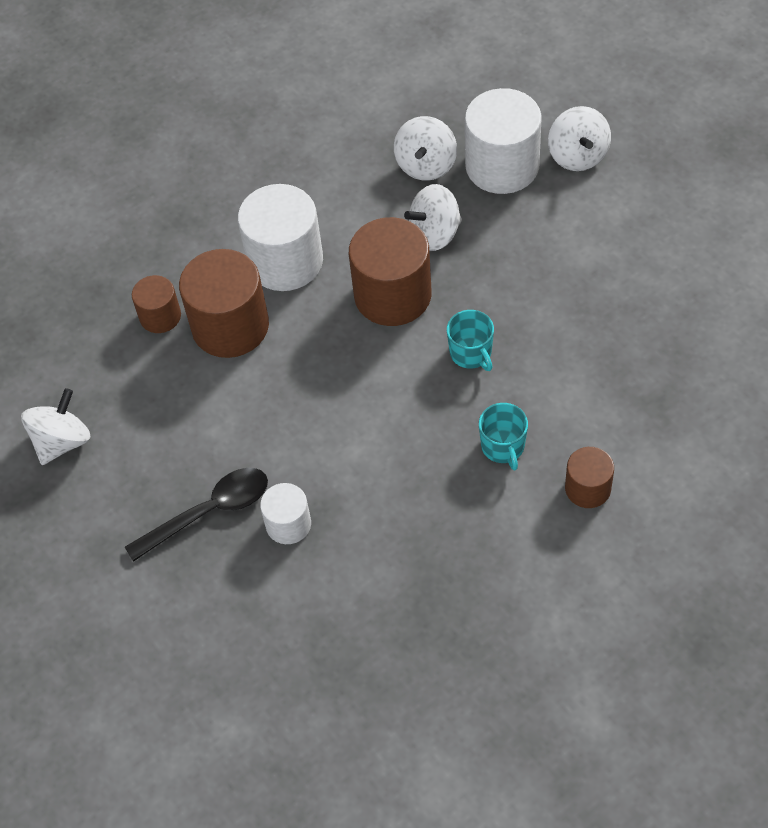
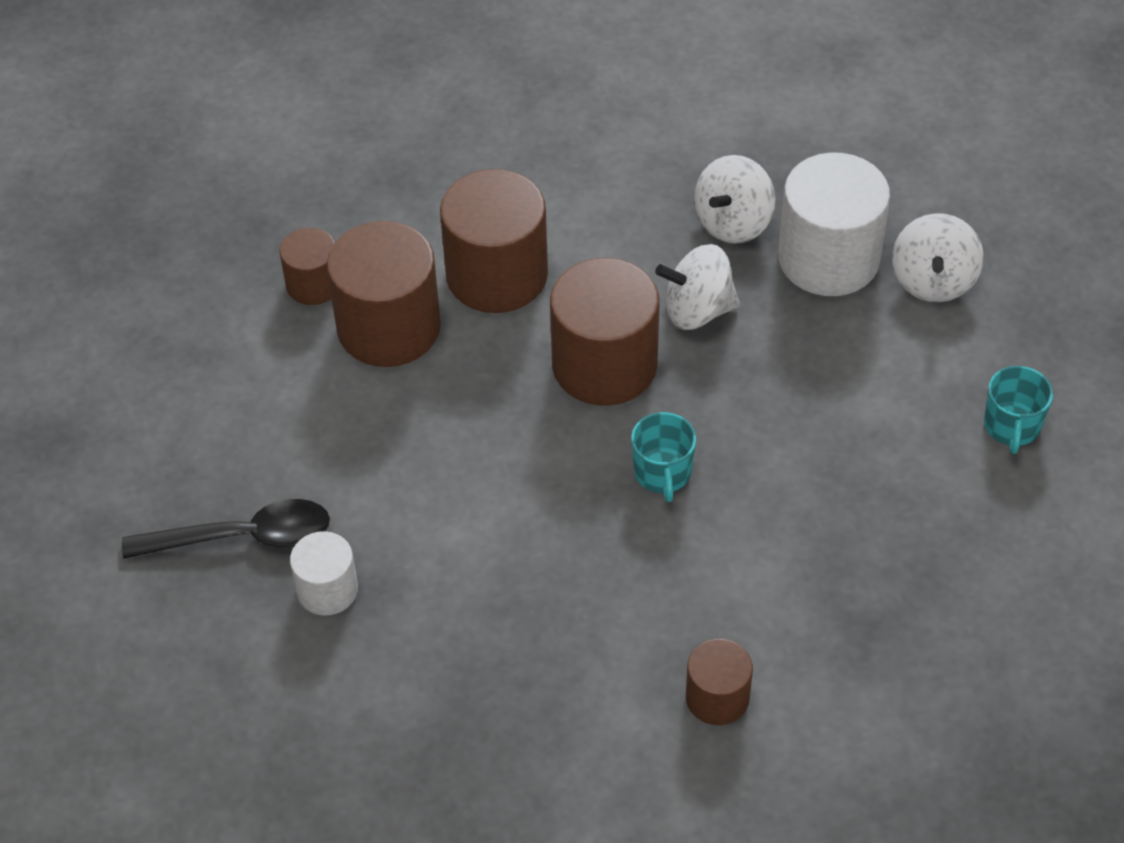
camera: 20 degrees right, 5 degrees down
(62, 441) = (121, 386): white spinning top -> none
(285, 261) = (497, 275): white cylinder -> brown cylinder
(503, 446) = (639, 603): turquoise mug -> turquoise mug (1012, 426)

